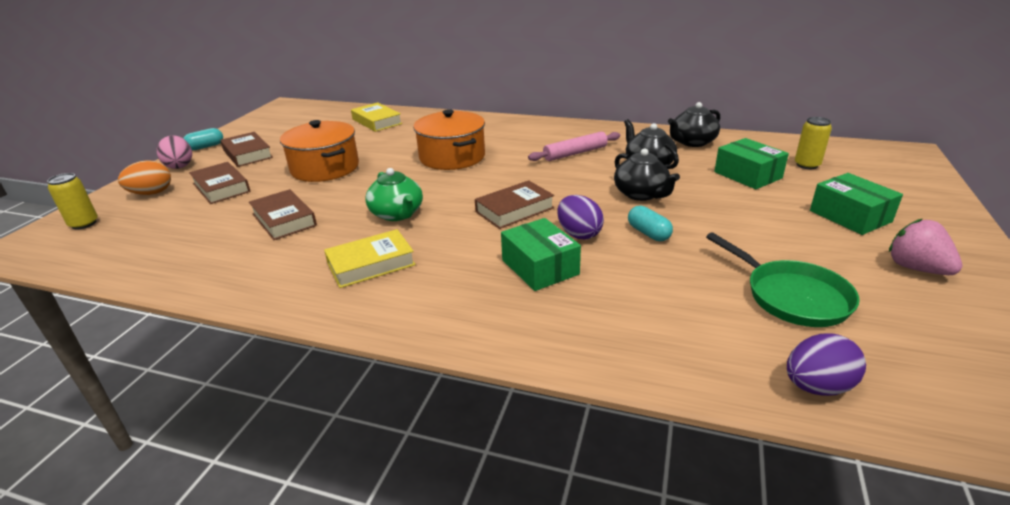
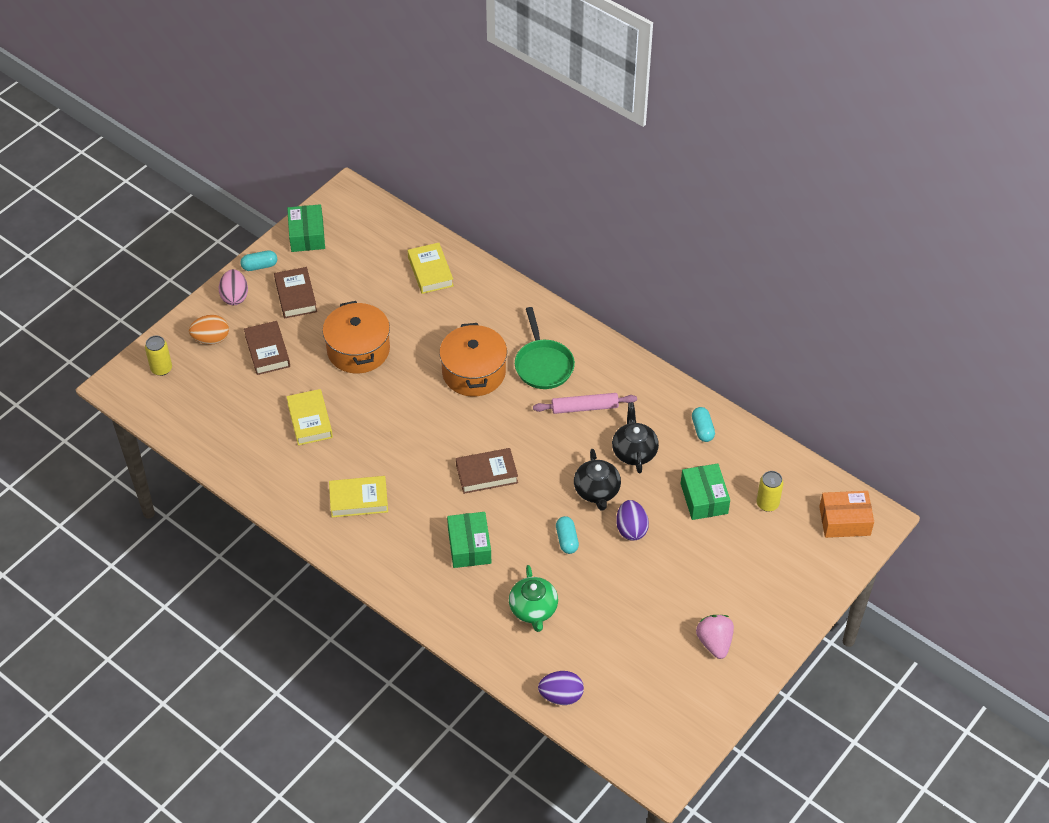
camera: 20 degrees right, 20 degrees up
(284, 220) = (310, 420): brown book -> yellow book
(397, 214) = (396, 445): green teapot -> green teapot (533, 609)
(578, 234) = (517, 521): purple egg -> purple egg (631, 529)
(692, 142) = (702, 429): black teapot -> turquoise capsule
(791, 296) = (609, 633): green pan -> green pan (543, 364)
(850, 216) = (730, 578): green box -> green box (307, 235)
(885, 158) = (844, 521): none -> orange box

